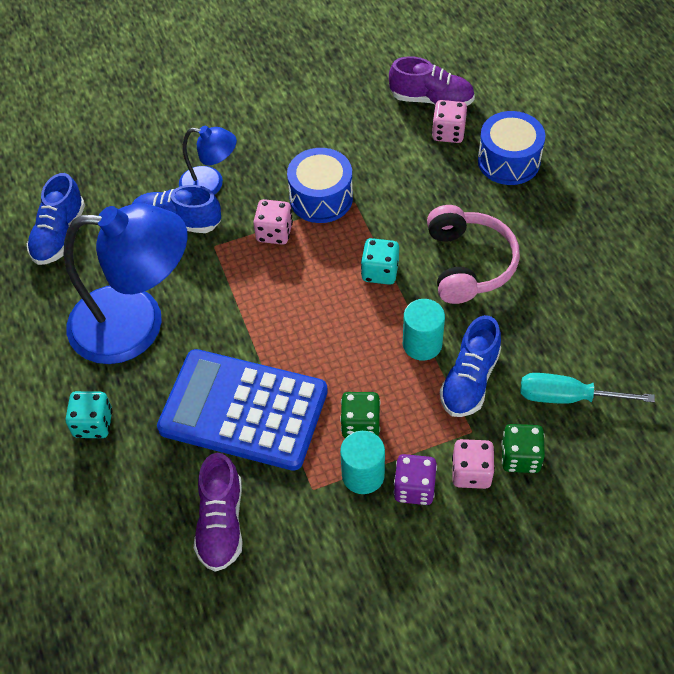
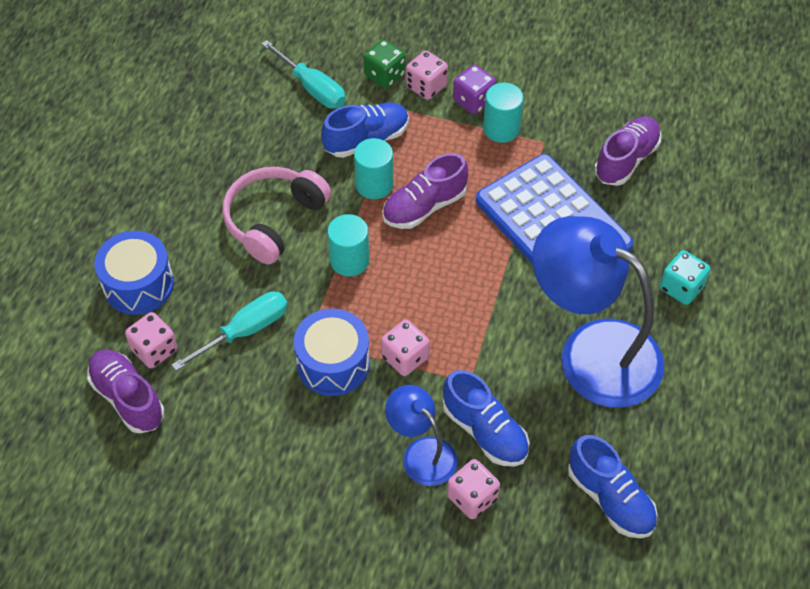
camera: 145 degrees left, 0 degrees up
(59, 235) = (610, 498): blue shoe -> blue shoe turned 90 degrees clockwise
(155, 180) = (472, 497): none -> pink dice
(360, 425) = (473, 160): green dice -> none
(363, 353) = (424, 206): none -> purple shoe
(380, 272) = (349, 260): turquoise dice -> turquoise cylinder
(402, 179) = (245, 331): none -> turquoise screwdriver

